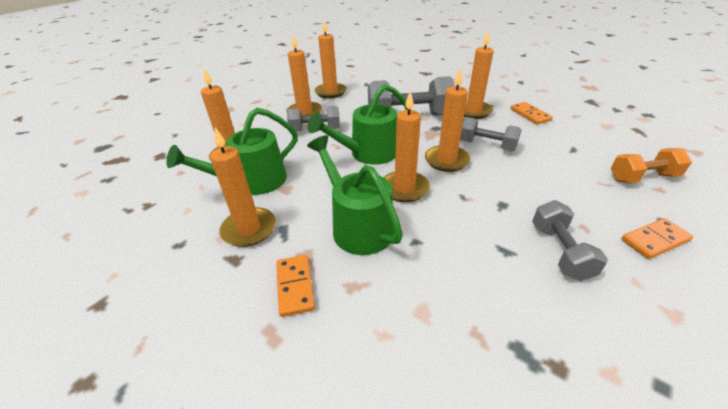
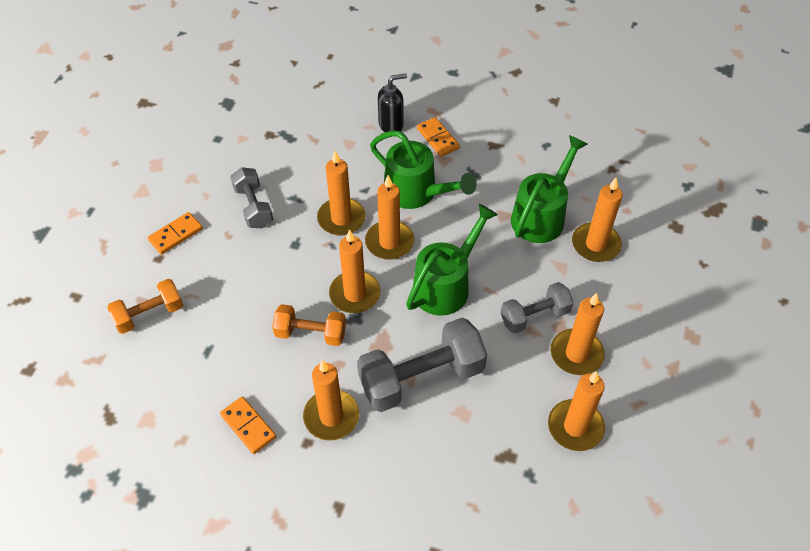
camera: 160 degrees right, 15 degrees up
(249, 229) = (503, 169): orange candle -> orange candle (341, 219)
(348, 328) = (391, 125): none -> black soap dispenser
(486, 145) = (311, 333): grey dumbbell -> orange dumbbell

